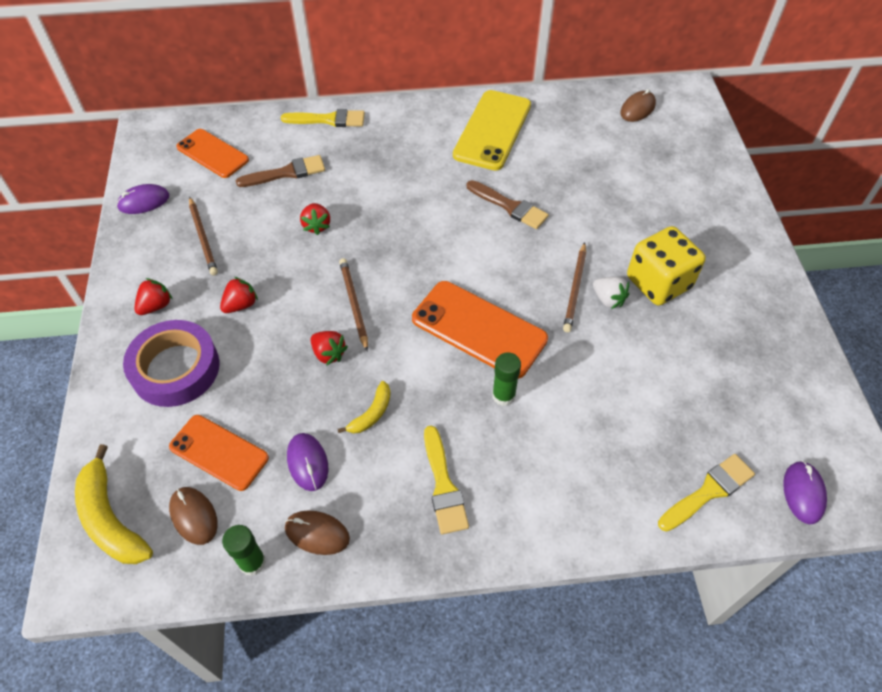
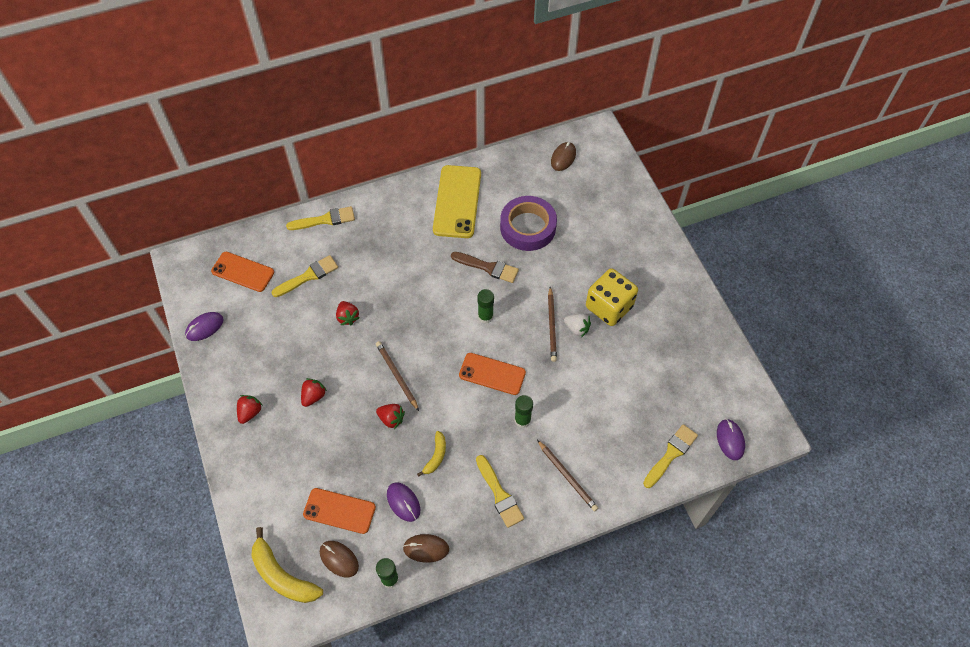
camera: 15 degrees left, 5 degrees up
(175, 368) = (284, 457): purple tape -> purple tape (528, 227)
(203, 238) = (264, 348): brown pencil -> brown pencil (567, 476)
(286, 173) = (308, 276): brown brush -> yellow brush
(478, 329) = (492, 374): orange phone -> orange phone, size x0.67
(490, 260) = (485, 316): none -> green glue stick

